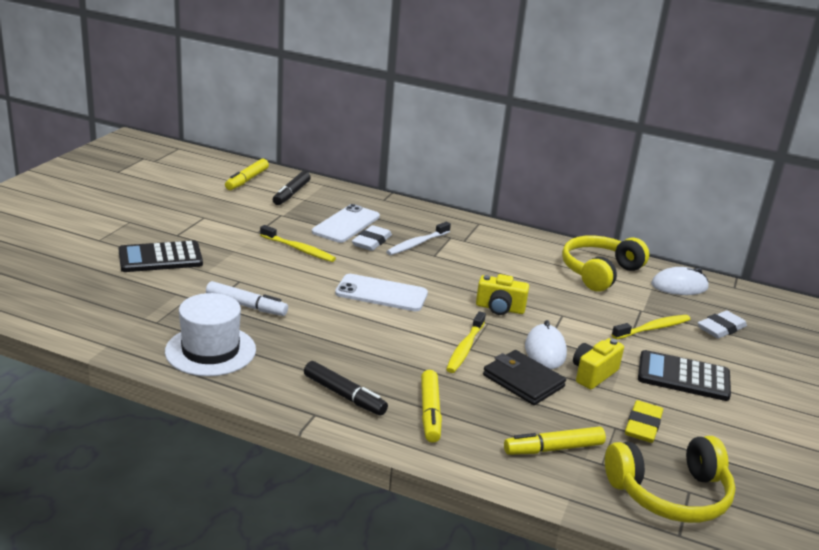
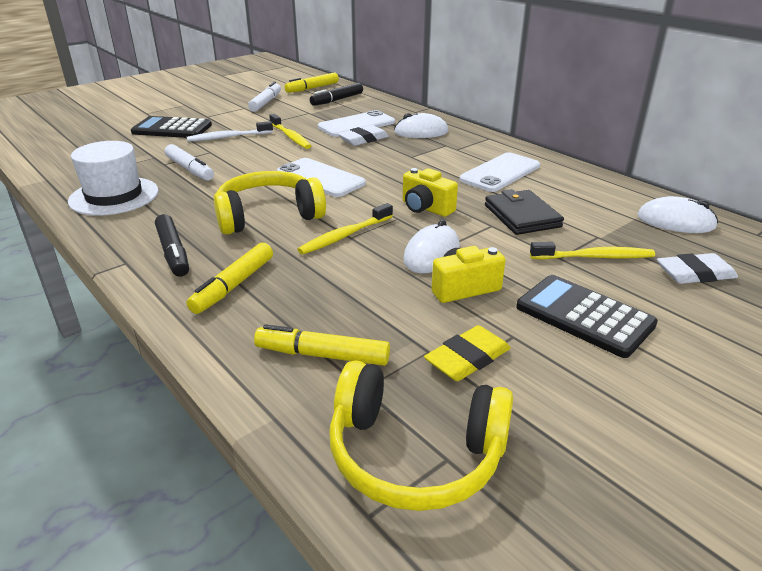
camera: 30 degrees right, 5 degrees up
(220, 207) = (265, 103): none -> white marker
(414, 225) = (421, 132): none -> white mouse
(417, 244) = (405, 146): white toothbrush -> white toothbrush (228, 137)
(522, 261) = (500, 173): none -> white phone
(523, 381) = (371, 278): black wallet -> black wallet (522, 216)
(599, 272) = (582, 194): yellow headphones -> yellow headphones (268, 215)

